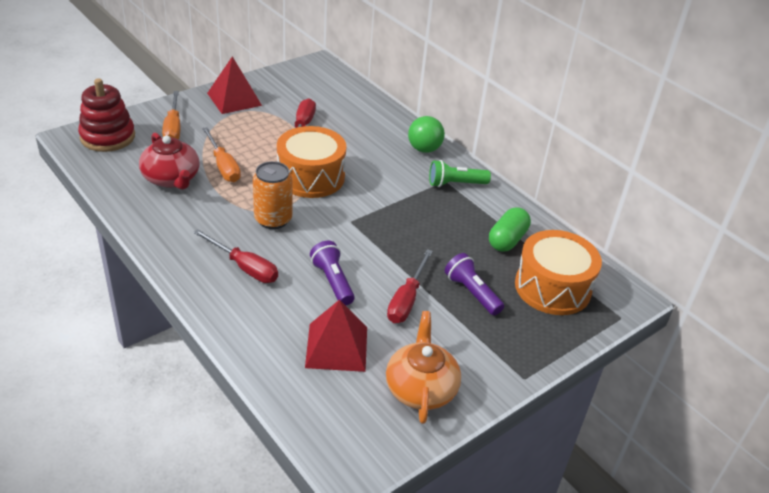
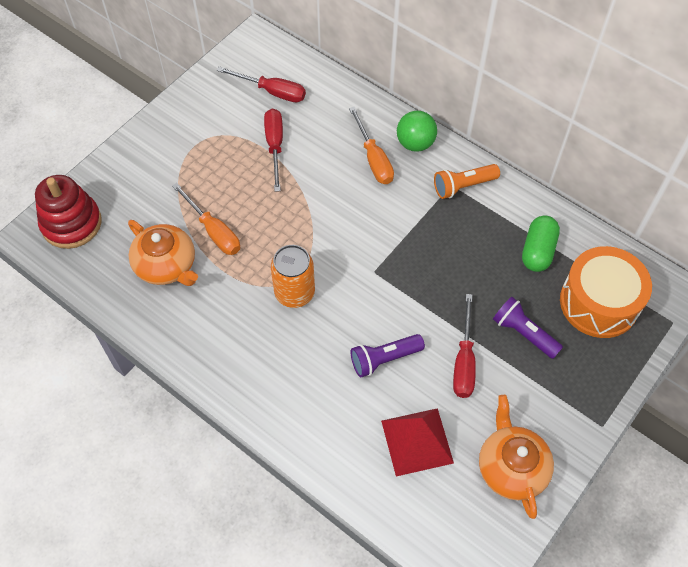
camera: 10 degrees left, 20 degrees up
(171, 178) = (166, 265): red teapot -> orange teapot
(173, 128) = (136, 189): orange screwdriver -> orange screwdriver (373, 159)
(234, 99) = (185, 124): red pyramid -> none
(244, 267) = (290, 367): red screwdriver -> red screwdriver (272, 92)
(311, 177) = (311, 220): orange drum -> none
(333, 281) = (384, 359): purple flashlight -> purple flashlight turned 75 degrees counterclockwise
(455, 184) = (463, 186): green flashlight -> orange flashlight

